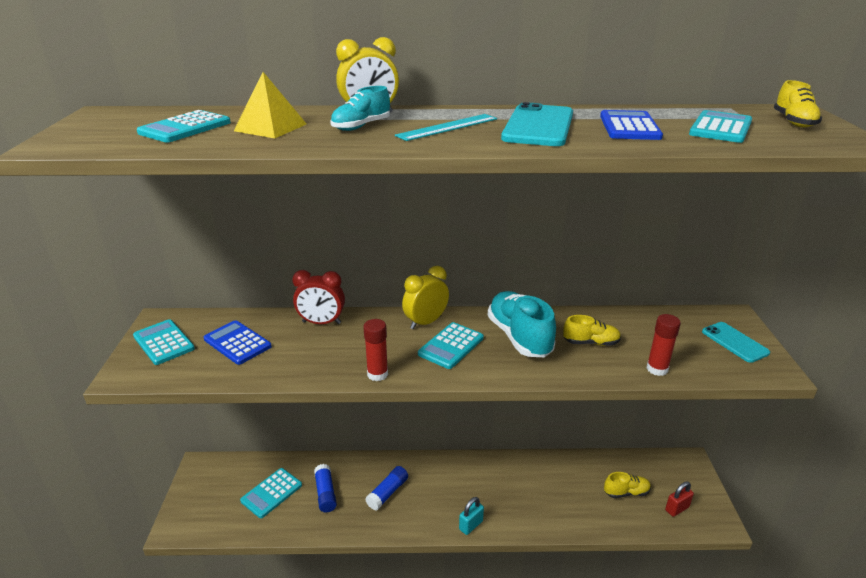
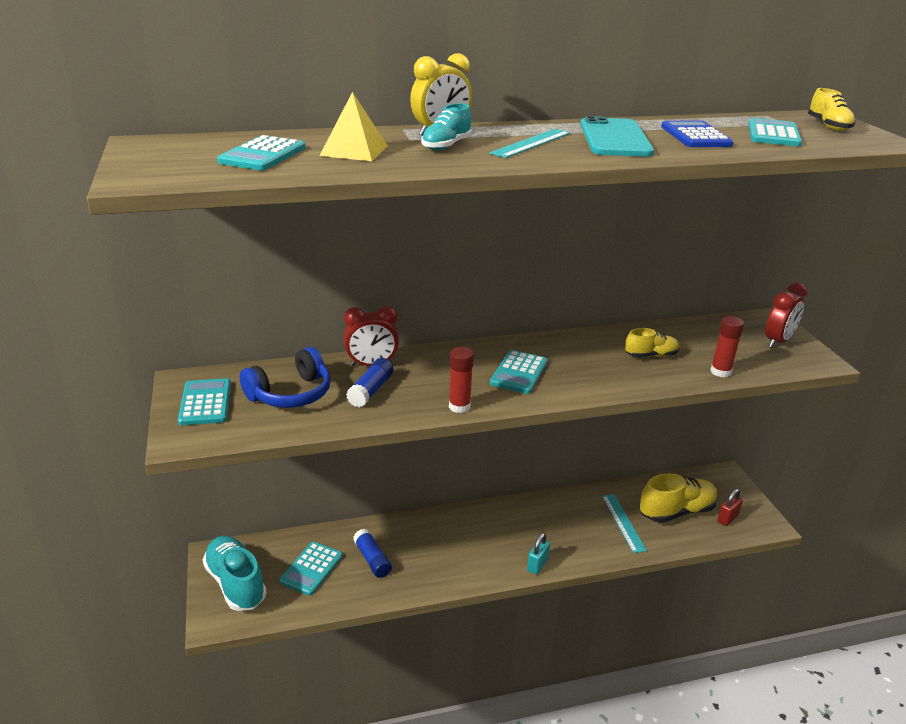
camera: 15 degrees left, 0 degrees up
(163, 342) = (205, 403): turquoise calculator -> turquoise calculator turned 45 degrees clockwise
(237, 343) = (291, 394): blue calculator -> blue headphones
(387, 493) = (439, 548): blue glue stick -> blue glue stick (371, 391)
(425, 322) = (481, 353): yellow clock -> none
(519, 337) = (581, 357): turquoise shoe -> turquoise shoe (236, 583)
(568, 495) = (623, 522): none -> turquoise ruler
(626, 492) = (676, 511): yellow shoe -> yellow shoe, size x1.79
(734, 342) = (778, 341): turquoise phone -> red clock

